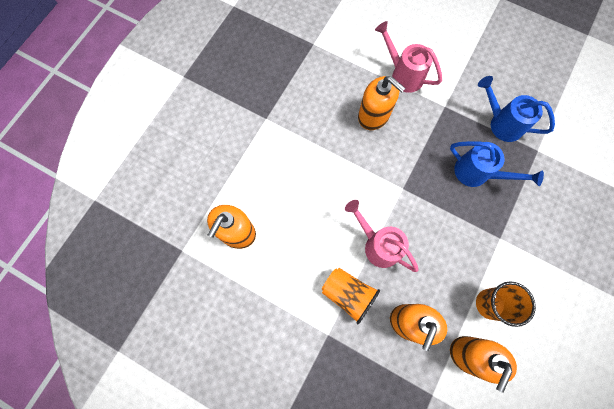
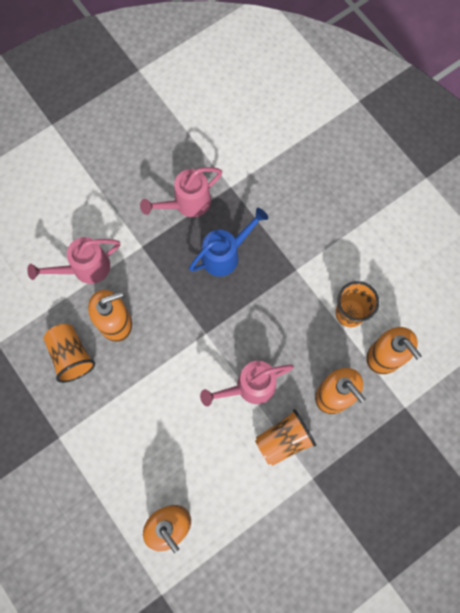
camera: 65 degrees left, 0 degrees up
(331, 97) = (71, 355): none -> orange cup
(501, 123) = (187, 203): blue watering can -> pink watering can

